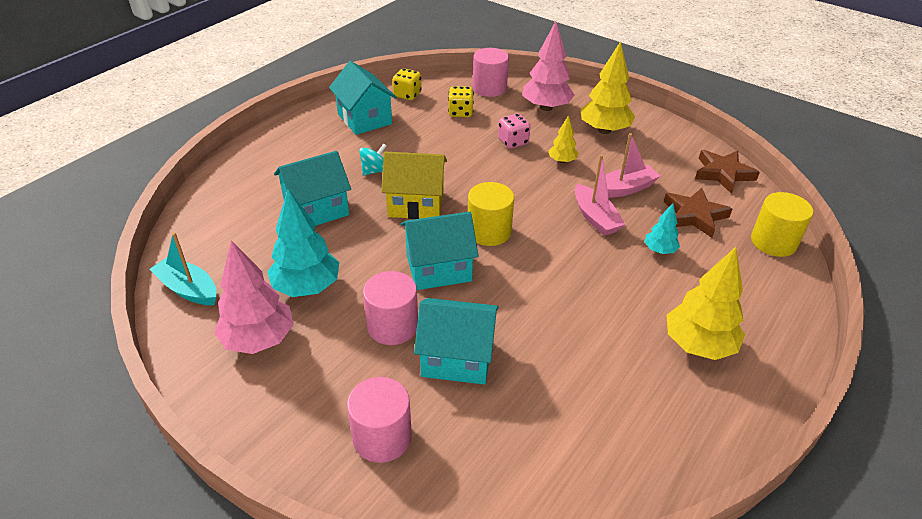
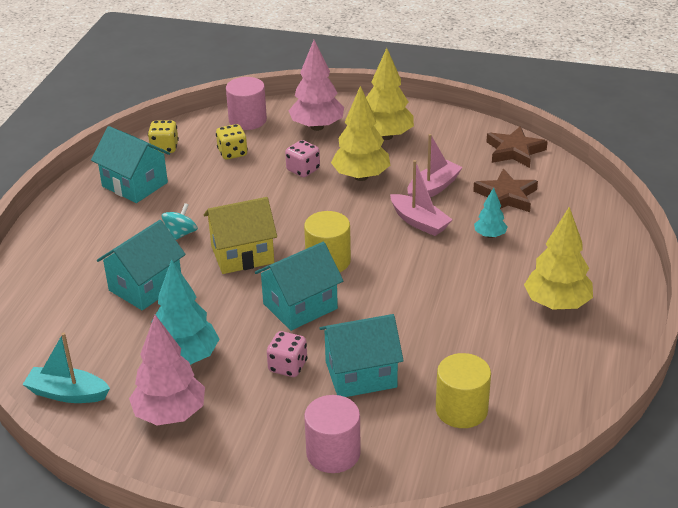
camera: 20 degrees left, 5 degrees down
(392, 326) = (288, 366): pink cylinder -> pink dice
(562, 161) = (361, 177): yellow tree -> yellow tree, size x1.90
(773, 242) = (583, 201): yellow cylinder -> yellow cylinder (461, 410)

